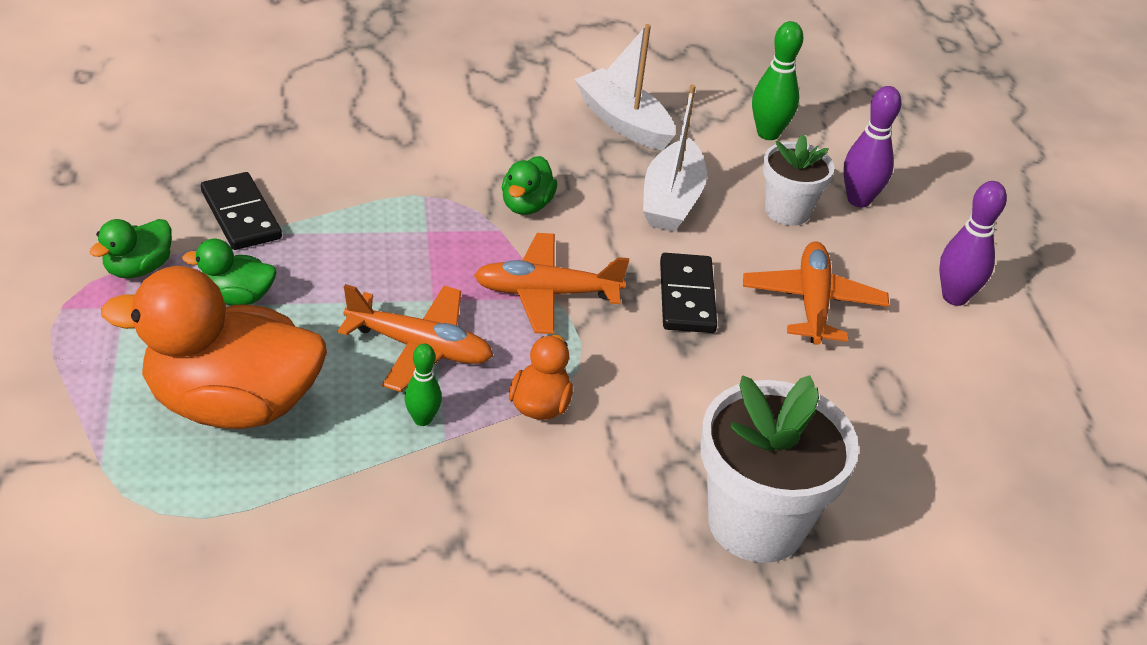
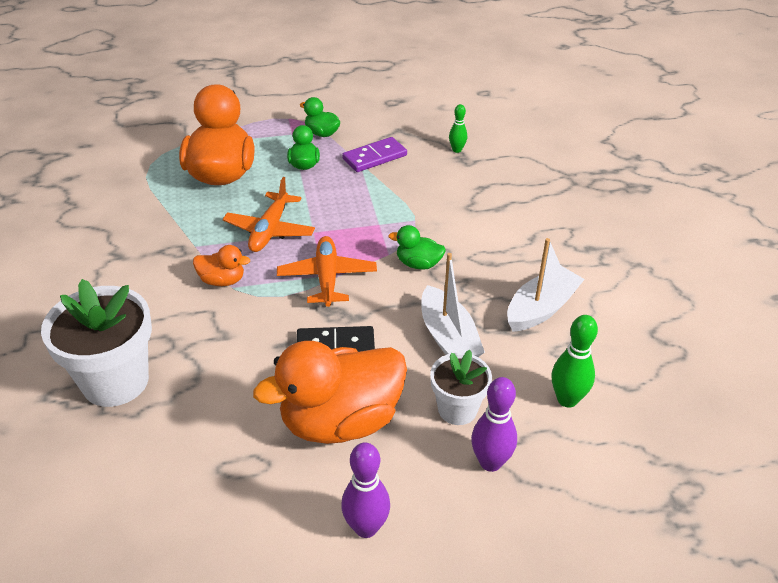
camera: 90 degrees right, 0 degrees up
(241, 215) = (374, 157): black domino -> purple domino
(422, 419) = (211, 236): green bowling pin -> green bowling pin (457, 150)
(671, 200) = (448, 337): white boat -> white boat turned 120 degrees counterclockwise
(812, 303) = (340, 421): orange plane -> orange duck

